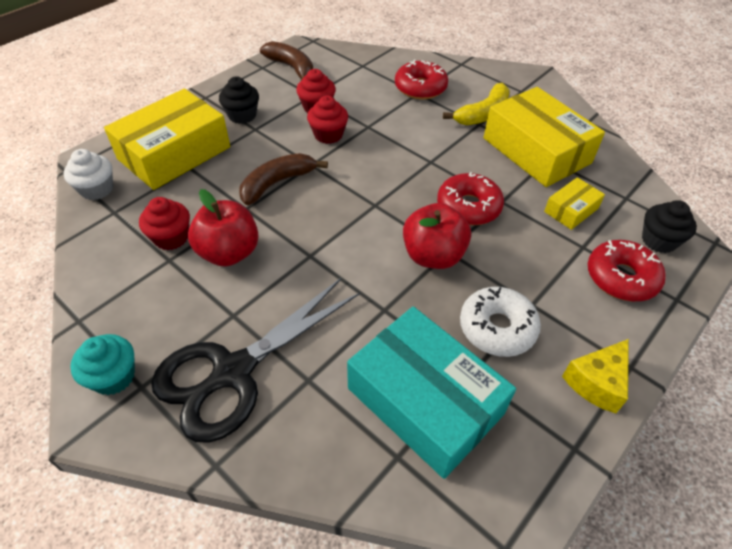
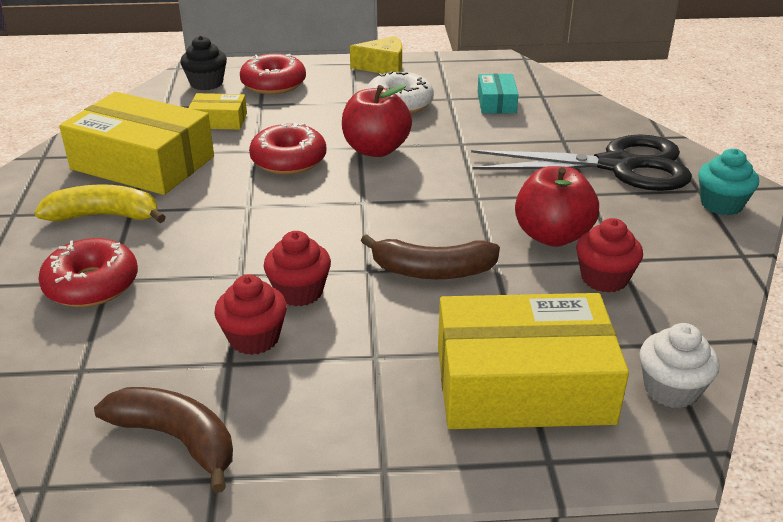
camera: 135 degrees left, 15 degrees down
(242, 115) = (367, 390): black cupcake -> none
(292, 68) = (177, 439): brown banana -> brown banana turned 120 degrees clockwise
(425, 401) = (496, 102): turquoise box -> turquoise box, size x0.47
(536, 150) = (143, 163): yellow box -> yellow box turned 75 degrees counterclockwise

